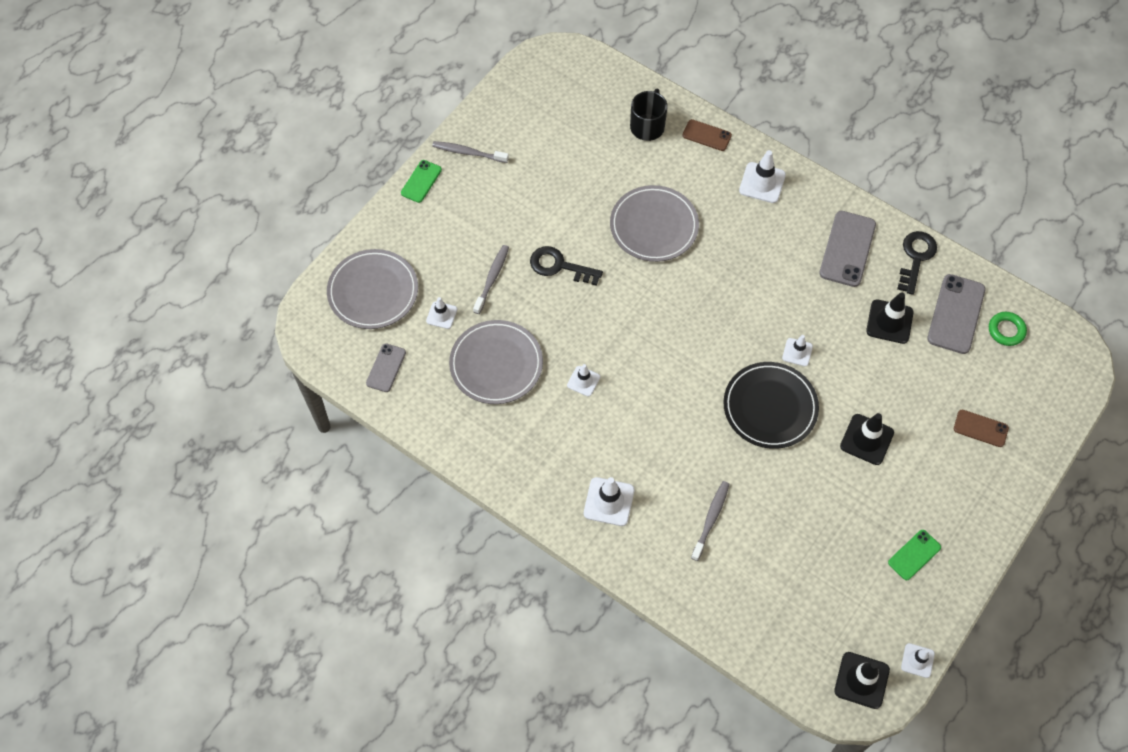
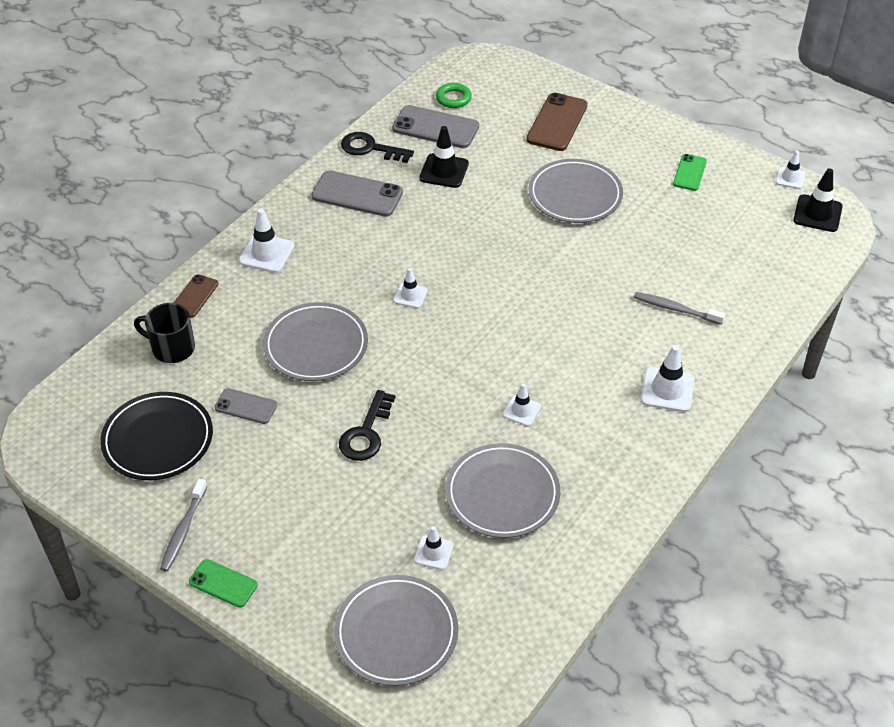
camera: 90 degrees left, 15 degrees down
(386, 368) = (511, 612): grey phone -> grey phone (246, 406)
(492, 278) = (381, 500): grey toothbrush -> none
(770, 407) = (544, 260): black plate -> black plate (158, 439)
(797, 352) = (480, 237): white traffic cone -> white traffic cone (410, 295)
(866, 439) = (575, 195): black traffic cone -> grey plate
(914, 555) = (690, 173): green phone -> green phone turned 60 degrees clockwise
(980, 428) = (557, 122): brown phone -> brown phone, size x1.69

